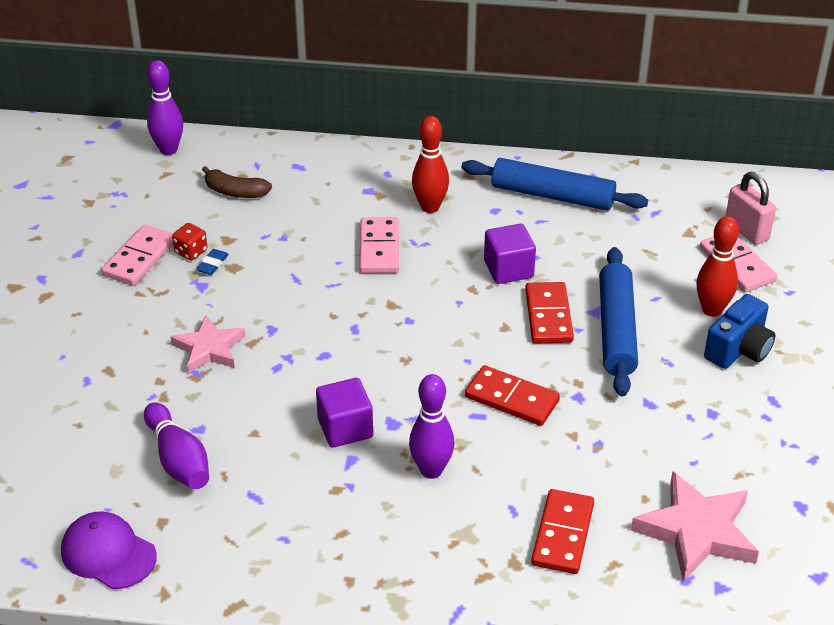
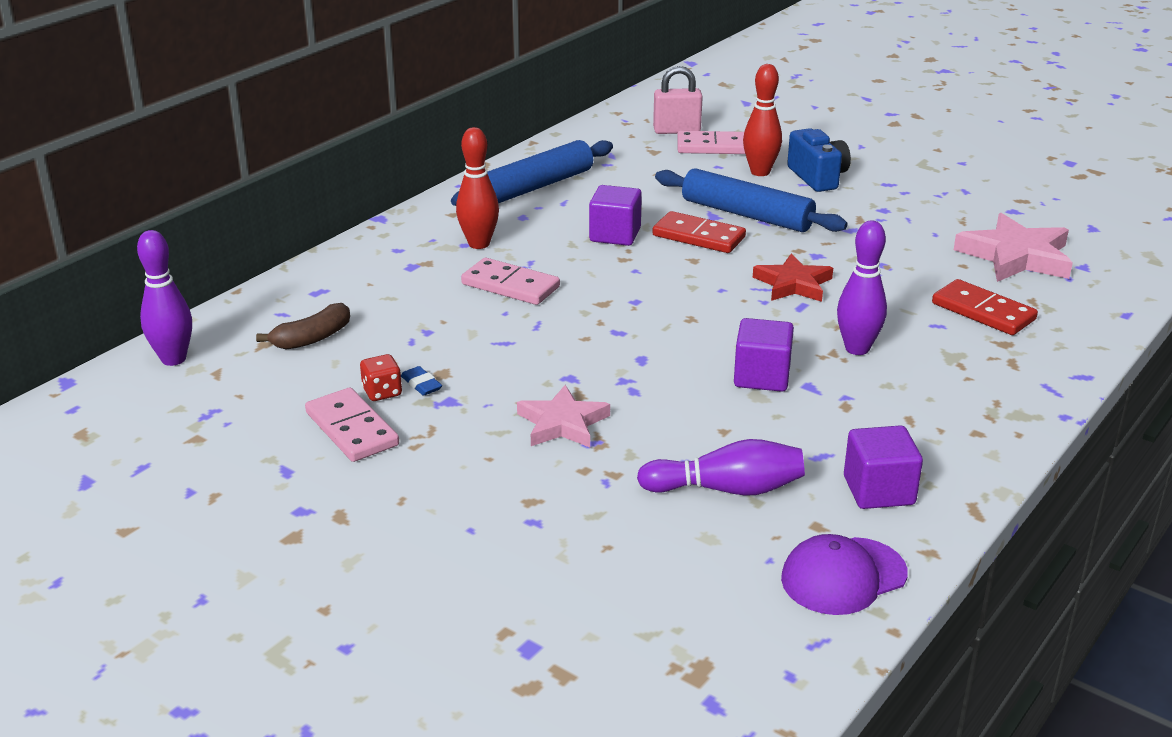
camera: 60 degrees left, 10 degrees down
(227, 542) = (878, 491): none -> purple cube
(512, 399) = (793, 284): red domino -> red star

